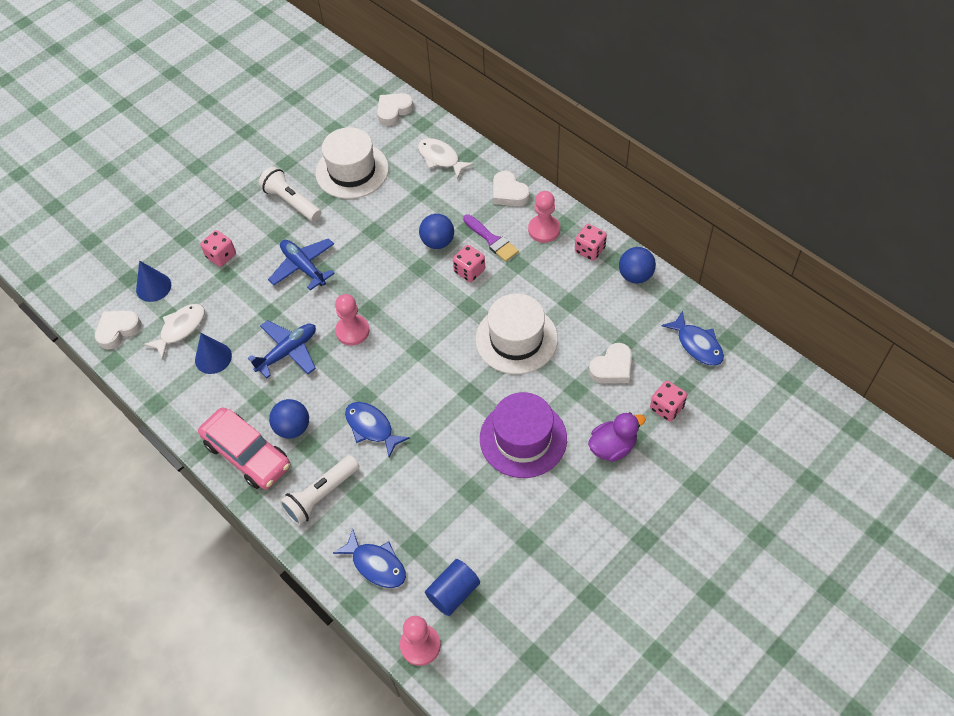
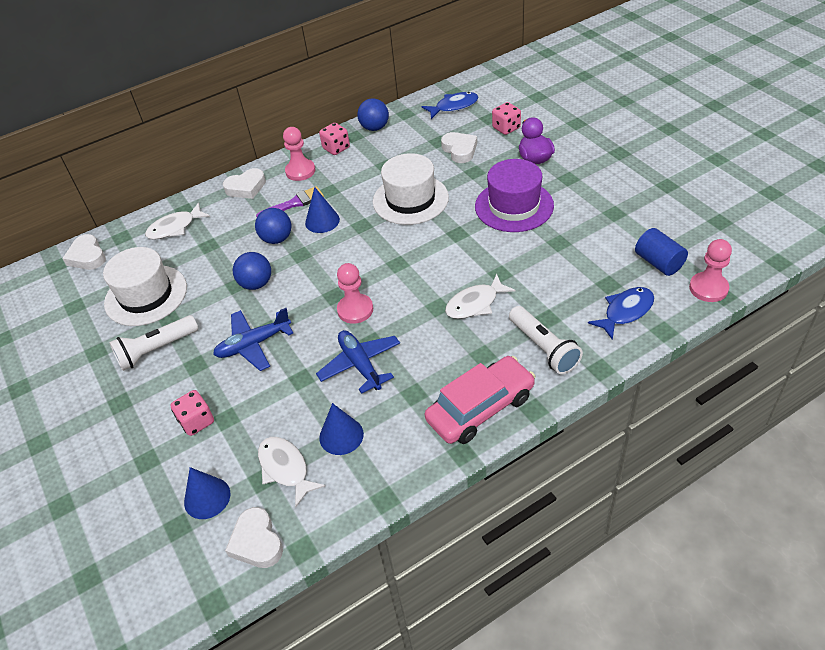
camera: 75 degrees left, 10 degrees down
(293, 428) = (458, 366): blue ball -> blue ball (256, 284)
(371, 427) = (475, 304): blue fish -> white fish
(469, 271) = (322, 221): pink dice -> blue cone

